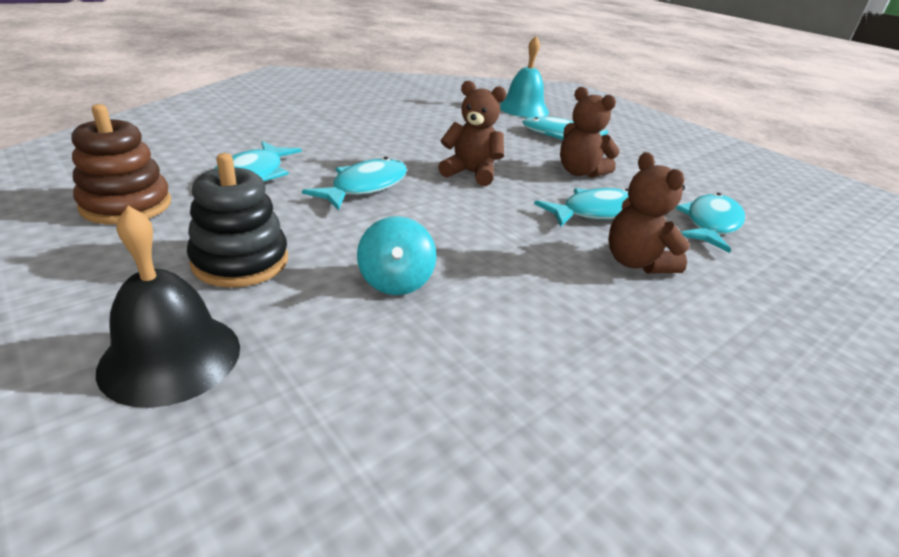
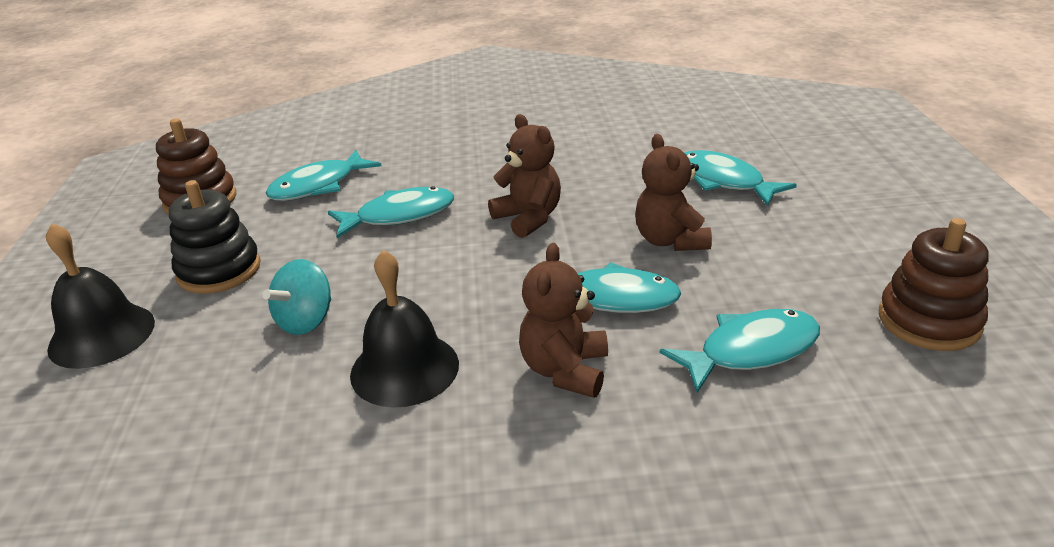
camera: 40 degrees right, 0 degrees up
(523, 108) = (729, 132): turquoise bell -> none
(531, 294) = (404, 369): none -> black bell
(757, 190) = (929, 321): none -> brown stacking toy

